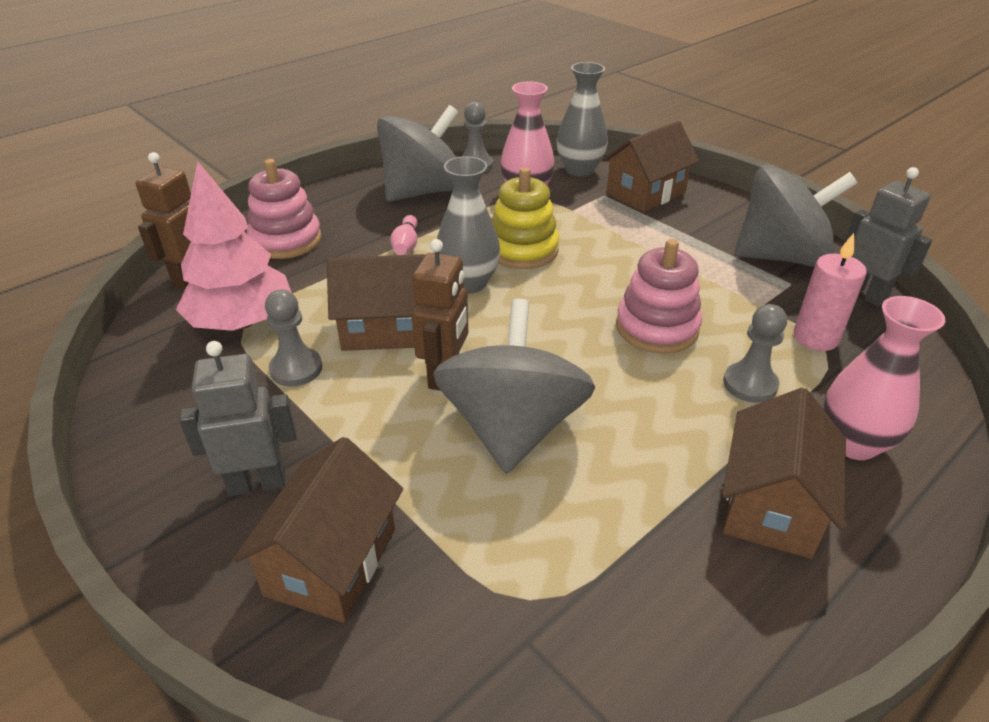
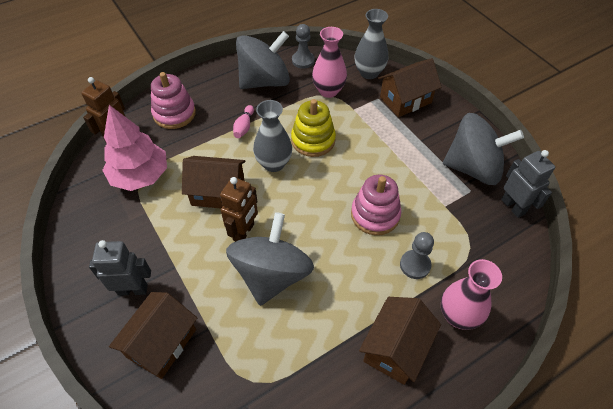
camera: 10 degrees right, 15 degrees up
(296, 369) = (164, 215): grey pawn -> none
(815, 338) = (468, 236): pink candle -> none

